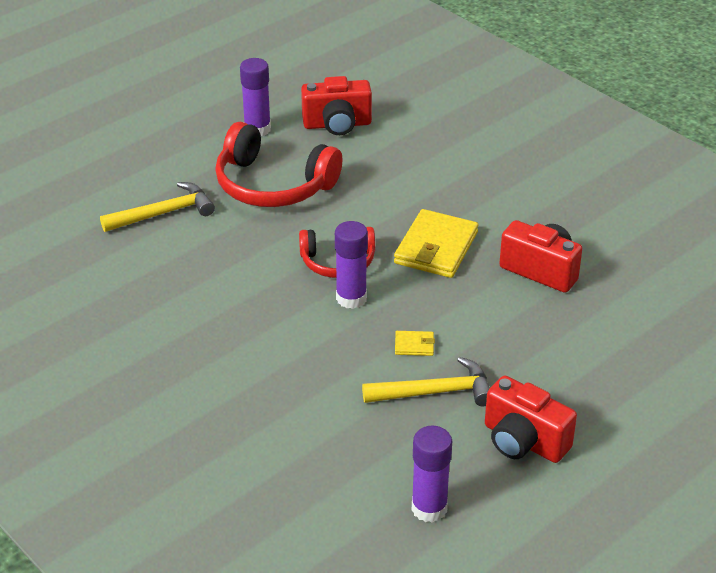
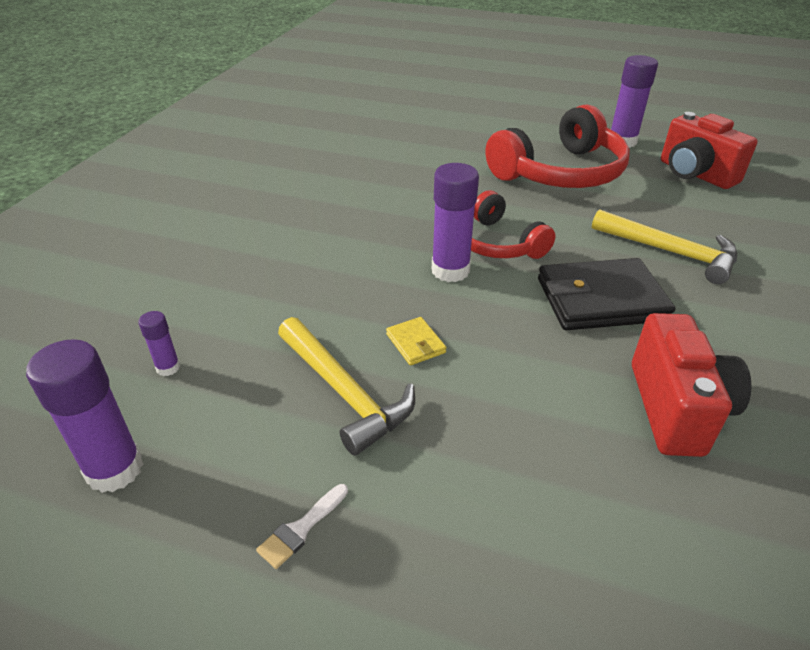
camera: 60 degrees right, 0 degrees up
(164, 213) = (456, 140): yellow hammer -> yellow hammer (670, 252)
(273, 185) = (560, 172): red headphones -> red headphones turned 120 degrees counterclockwise
(350, 467) = (168, 368): none -> purple glue stick
(436, 248) = (601, 299): yellow wallet -> black wallet
(523, 441) = (301, 528): red camera -> white brush

